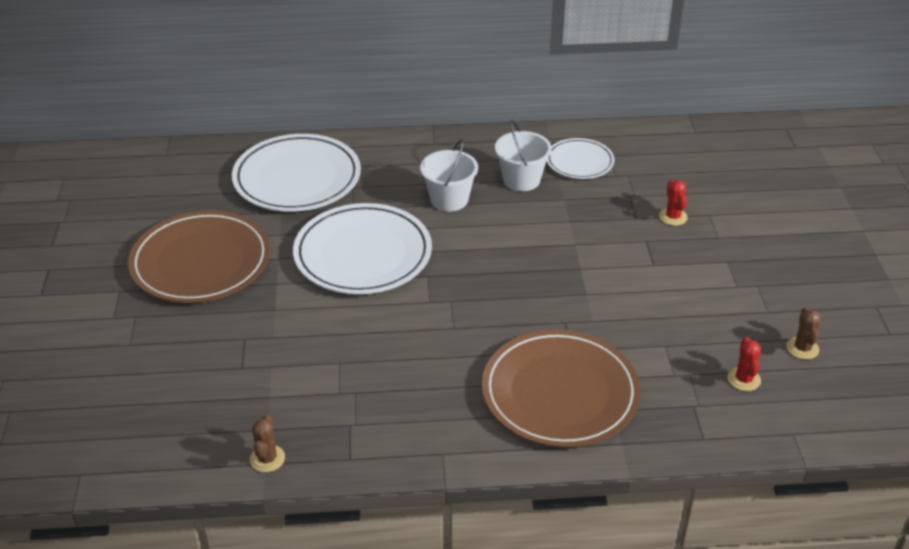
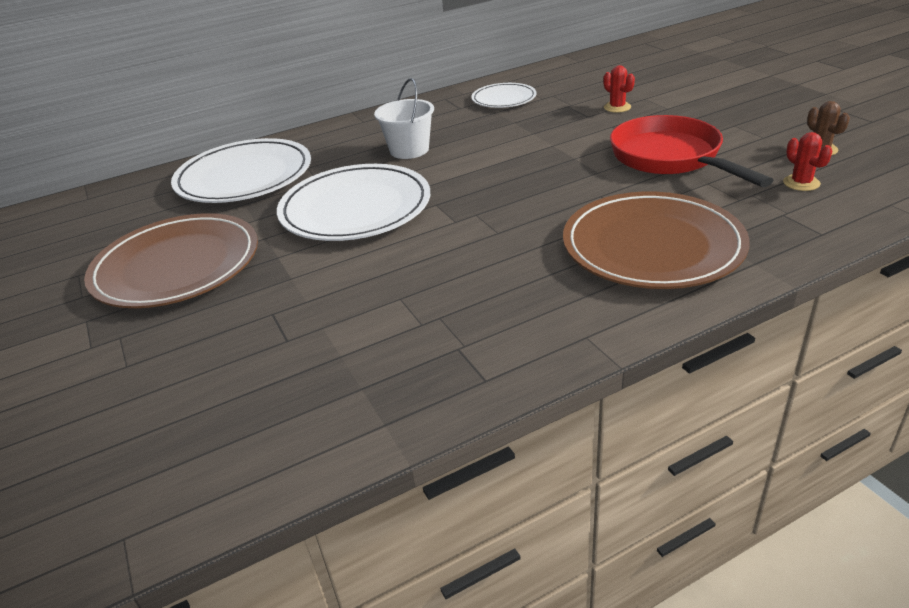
camera: 20 degrees left, 5 degrees down
(267, 459) = (383, 418): brown cactus -> none
(521, 180) = (464, 121): white bucket -> none
(661, 303) = (670, 158): none -> red pan

